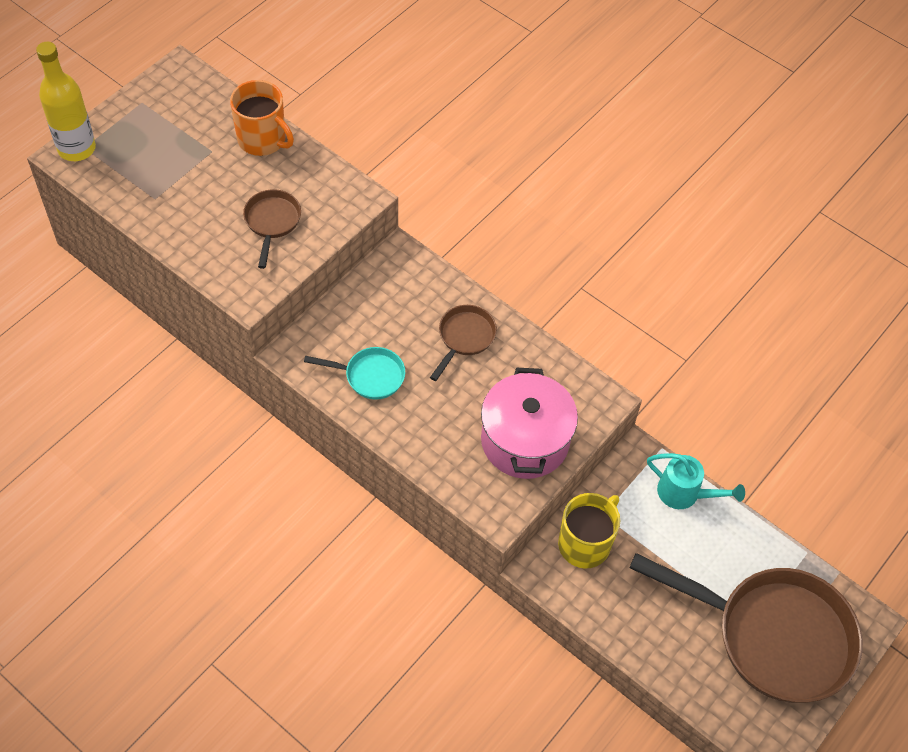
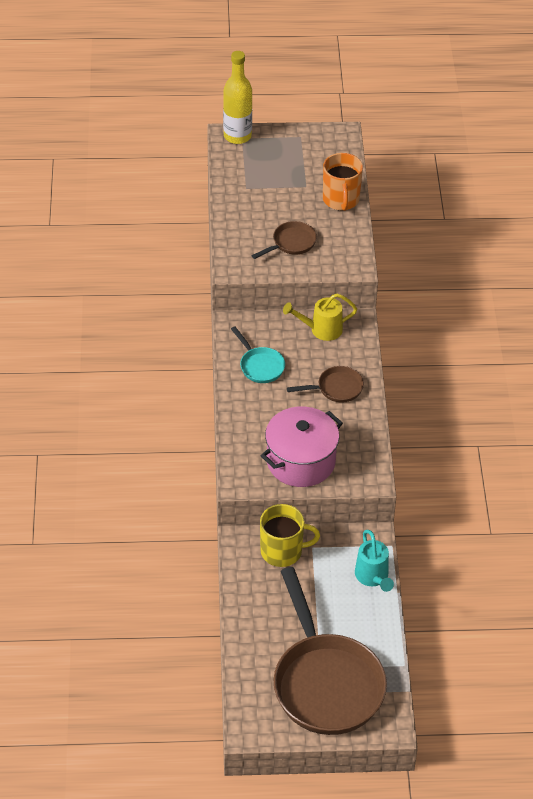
camera: 50 degrees right, 10 degrees down
(379, 290) = (321, 330): none -> yellow watering can

